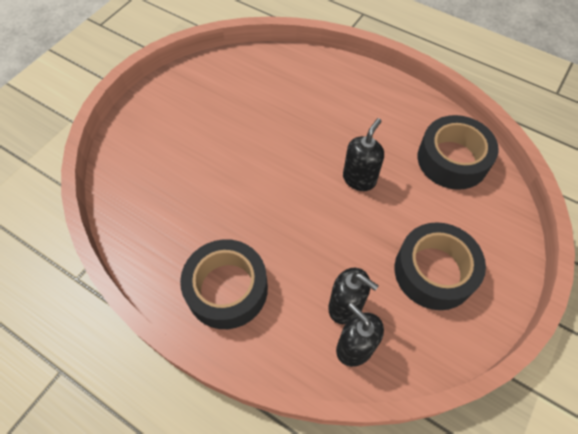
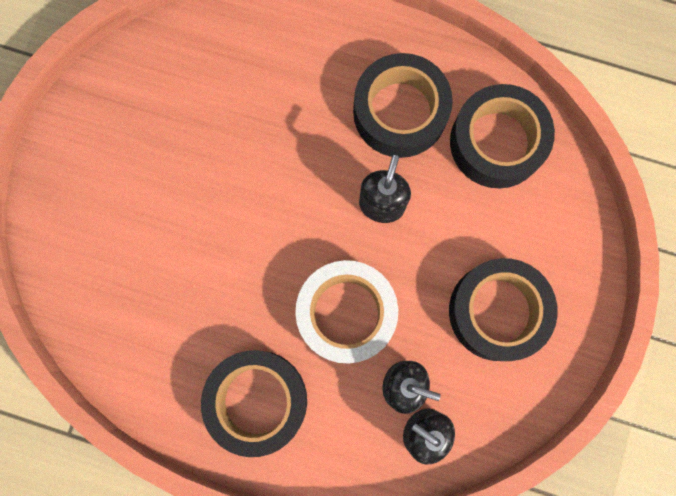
camera: 15 degrees left, 20 degrees up
(314, 244) = (346, 313): none -> white tape
(385, 127) = (400, 112): none -> black tape

